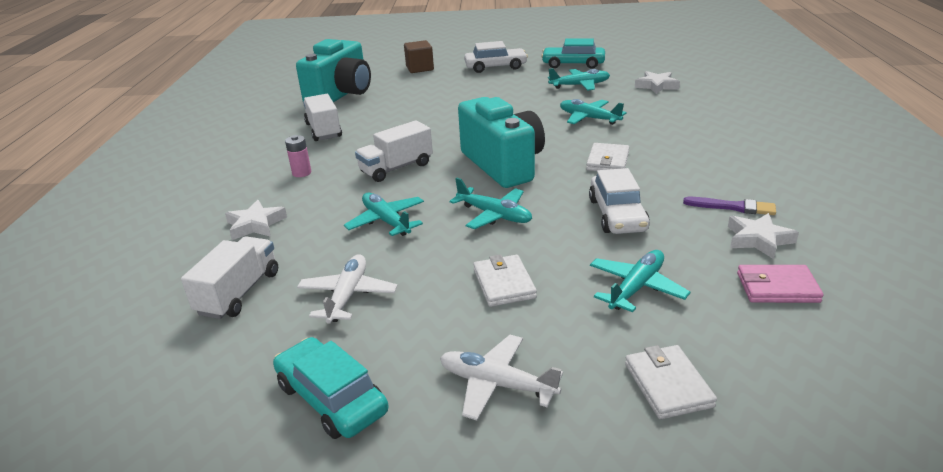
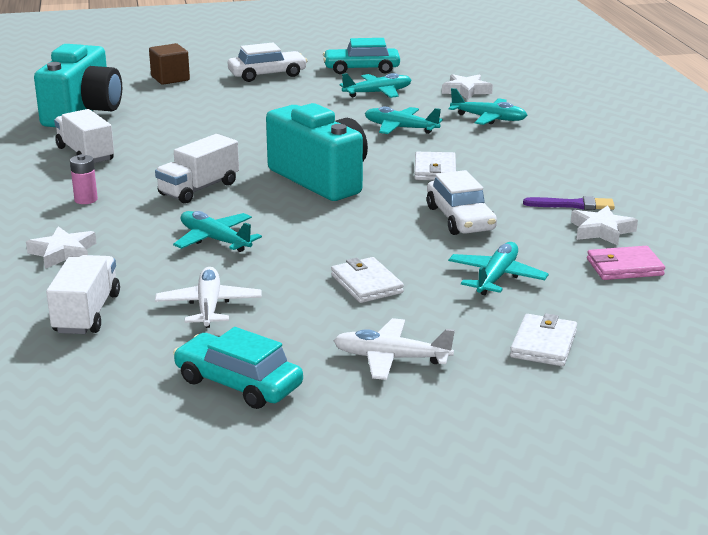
camera: 15 degrees left, 5 degrees down
(494, 215) = (332, 227): turquoise plane -> turquoise plane (489, 118)
(668, 385) = (543, 344): white wallet -> white wallet turned 45 degrees clockwise

